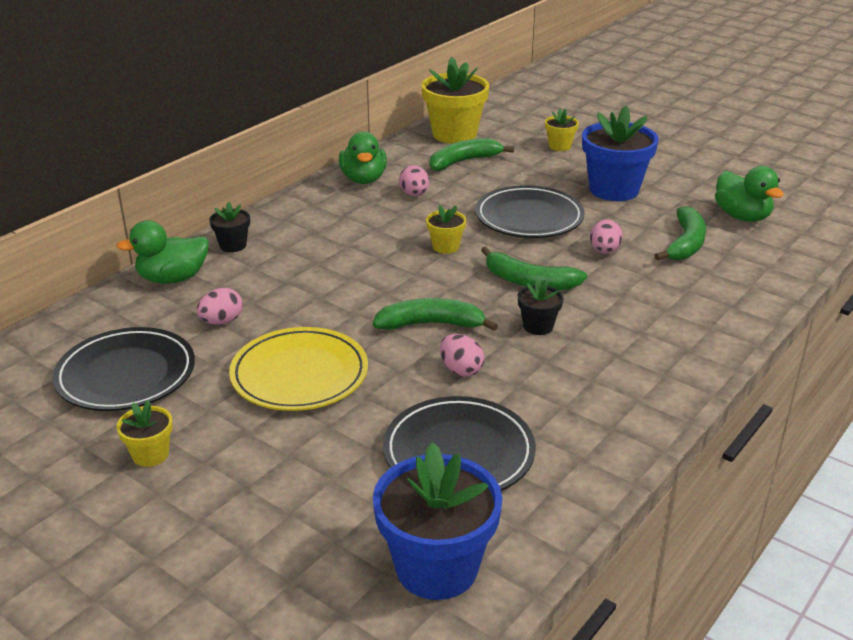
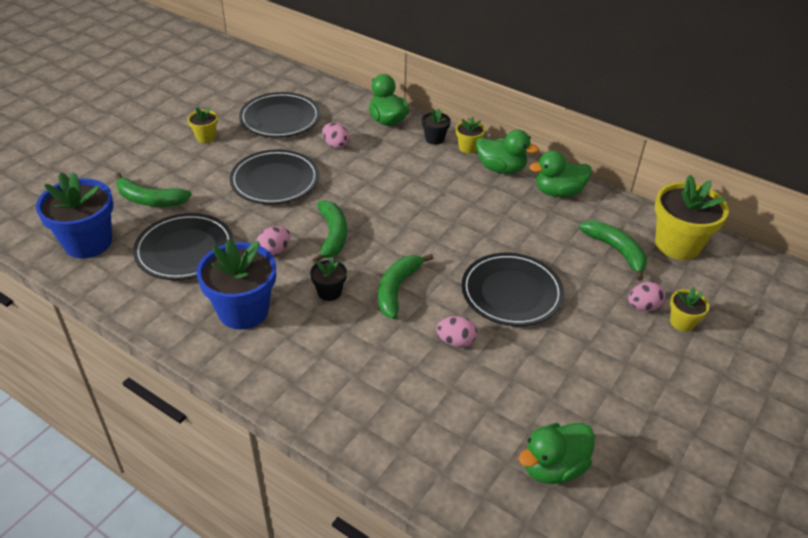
camera: 85 degrees right, 10 degrees up
(299, 374) = (275, 181): yellow plate -> black plate
(311, 207) = (501, 169): none -> green duck
(414, 194) = (538, 222): pink egg -> pink egg (643, 307)
(445, 247) = (448, 241): yellow flower pot -> yellow flower pot (468, 147)
(614, 190) = (588, 359): blue flower pot -> blue flower pot (243, 311)
(685, 243) = (480, 406): green banana -> green banana (150, 200)

